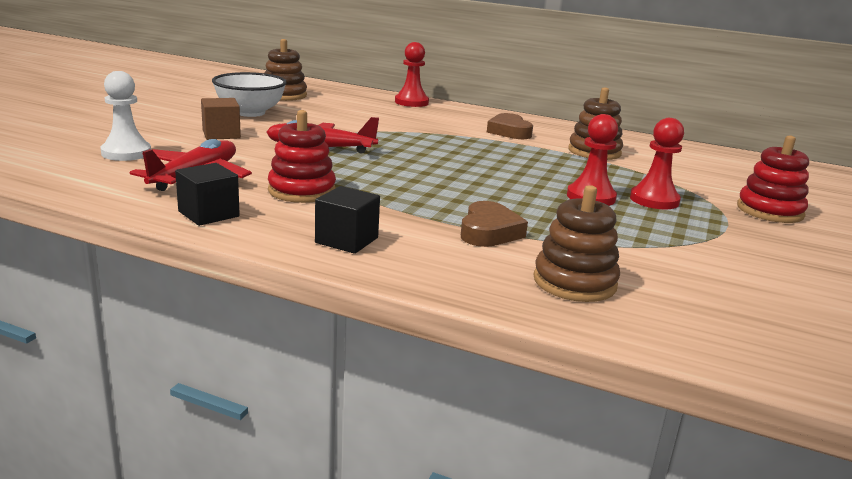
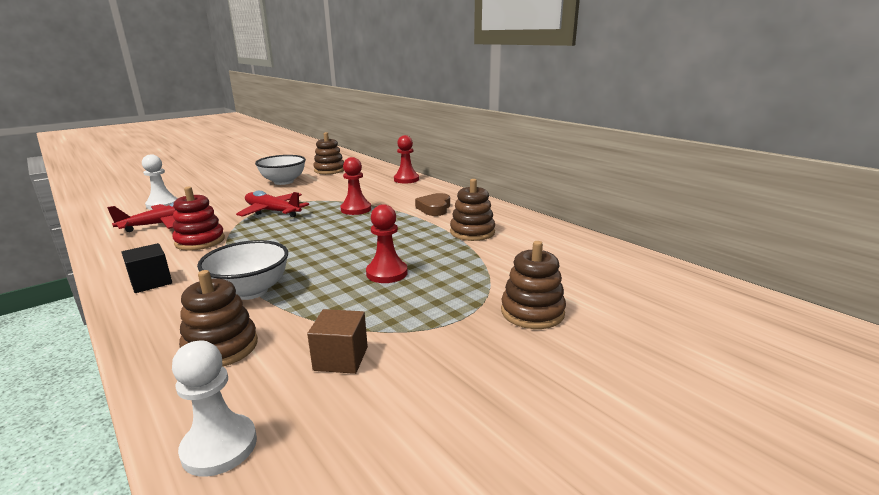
camera: 30 degrees right, 0 degrees up
(208, 214) = (119, 251): black cube -> none
(221, 134) = (236, 196): brown cube -> brown cube (341, 358)
(489, 232) = (250, 291): brown heart -> white bowl
(654, 200) = (437, 284): red pawn -> red pawn (356, 209)
(739, 347) = (219, 447): none -> white pawn
(770, 211) = (532, 312): red stacking toy -> brown stacking toy

